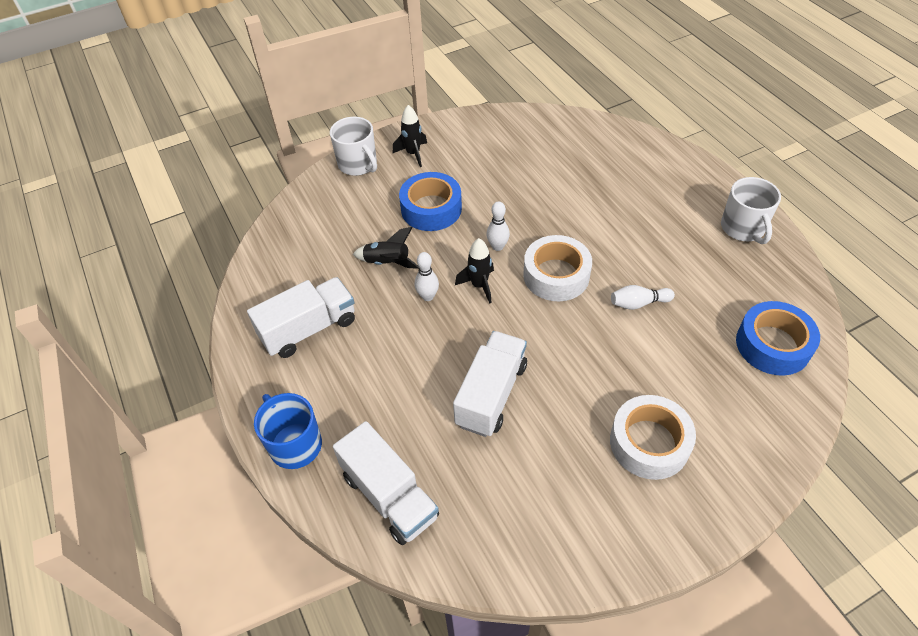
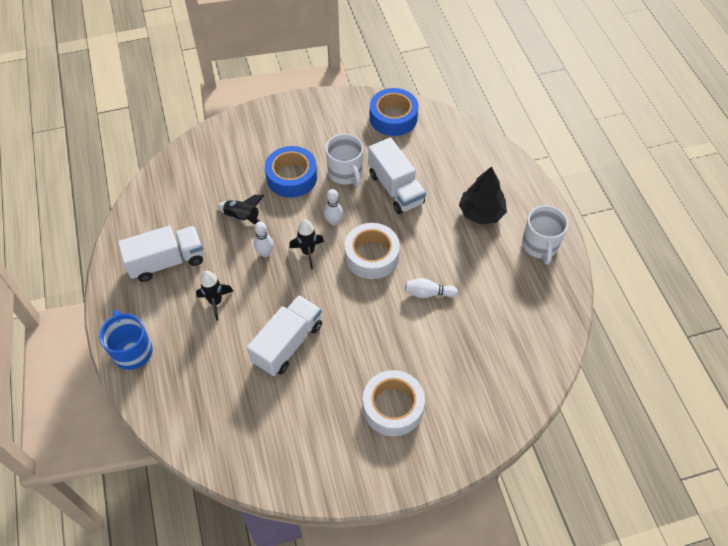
camera: 10 degrees right, 5 degrees up
(358, 164) = (245, 125): white mug -> white mug (345, 173)
(389, 496) = (189, 404): white truck -> white truck (395, 188)
(413, 154) = (292, 123): black rocket -> black rocket (215, 302)
(662, 207) = (481, 213): none -> black tree
(773, 345) = (521, 350): blue tape -> blue tape (393, 117)

